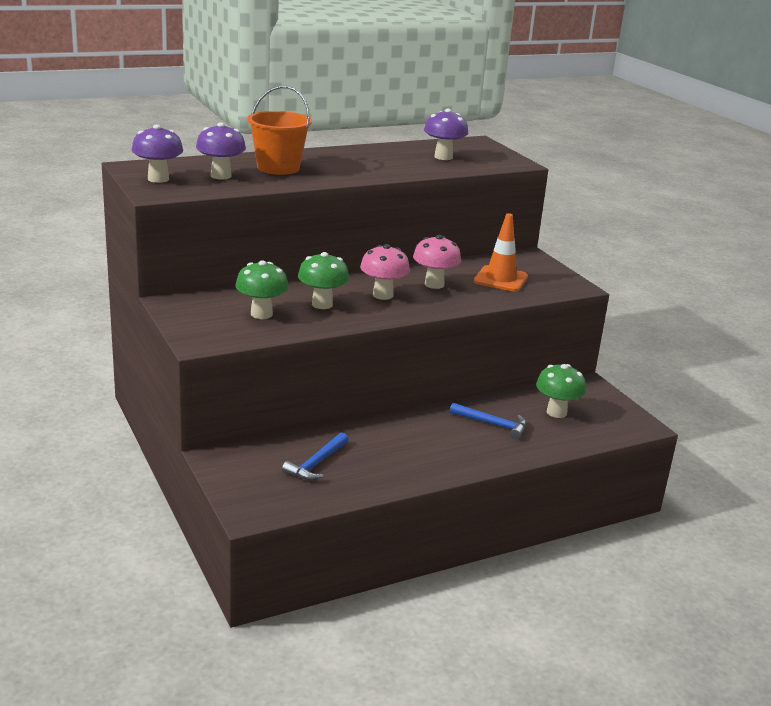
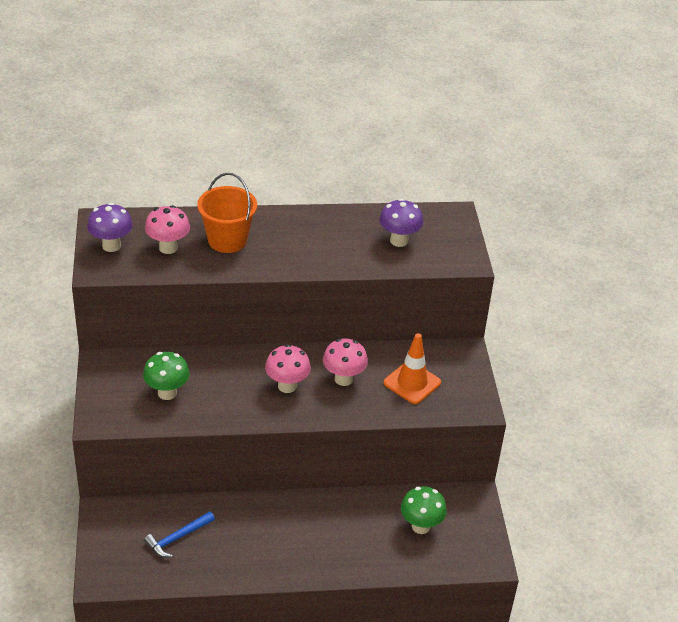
camera: 20 degrees right, 15 degrees up
(221, 176) = (168, 248): purple mushroom -> pink mushroom
(322, 304) = (226, 389): green mushroom -> none
(492, 424) = (353, 527): blue hammer -> none

